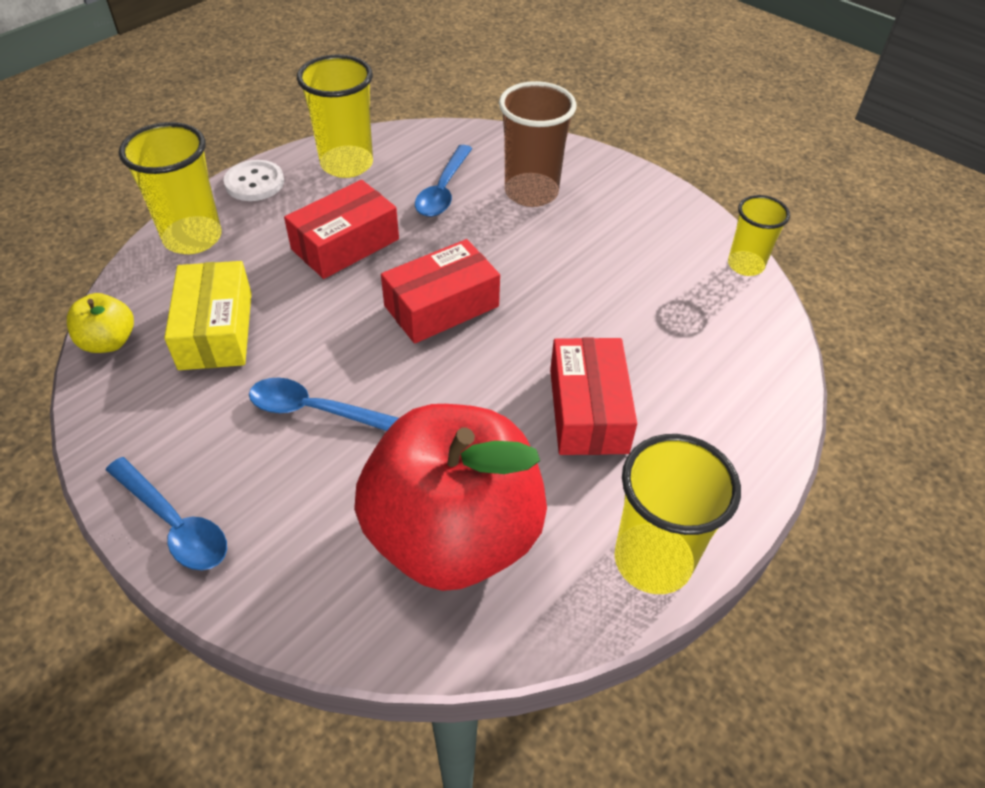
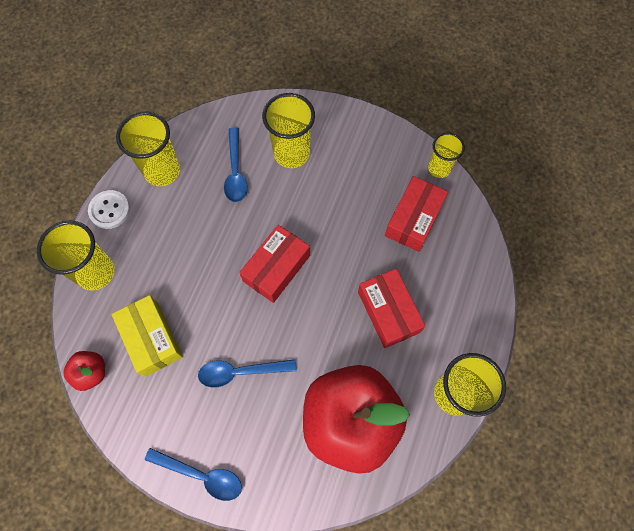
camera: 20 degrees left, 20 degrees up
(109, 342) = (91, 372): yellow apple -> red apple
(345, 244) = (195, 241): red box -> red box (414, 219)
(531, 192) = (291, 153): brown cup -> yellow cup

